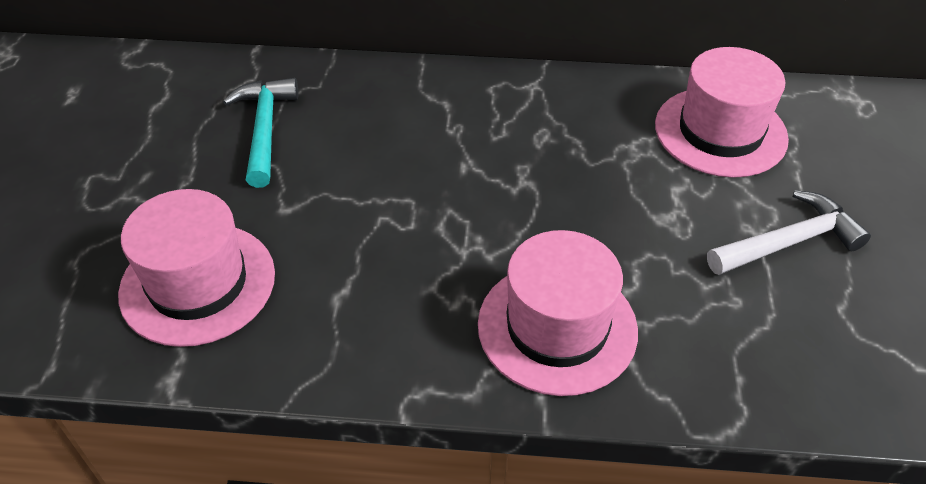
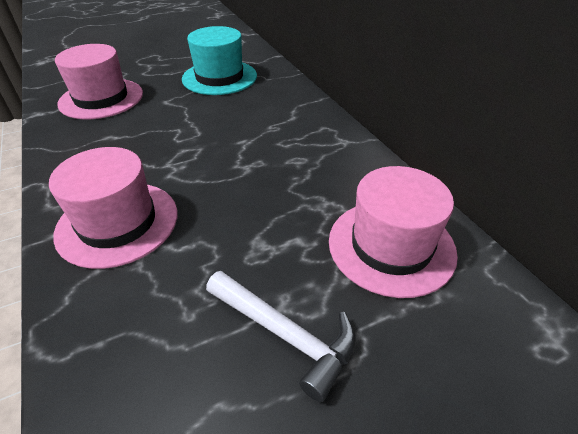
camera: 60 degrees right, 5 degrees down
(264, 130) = (219, 77): turquoise hammer -> turquoise hat

